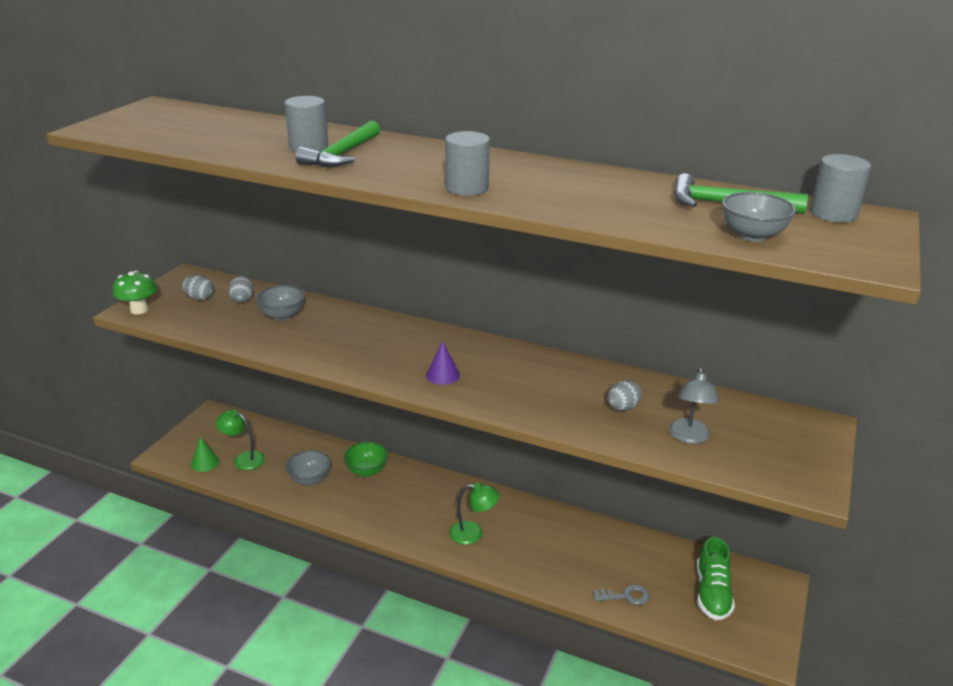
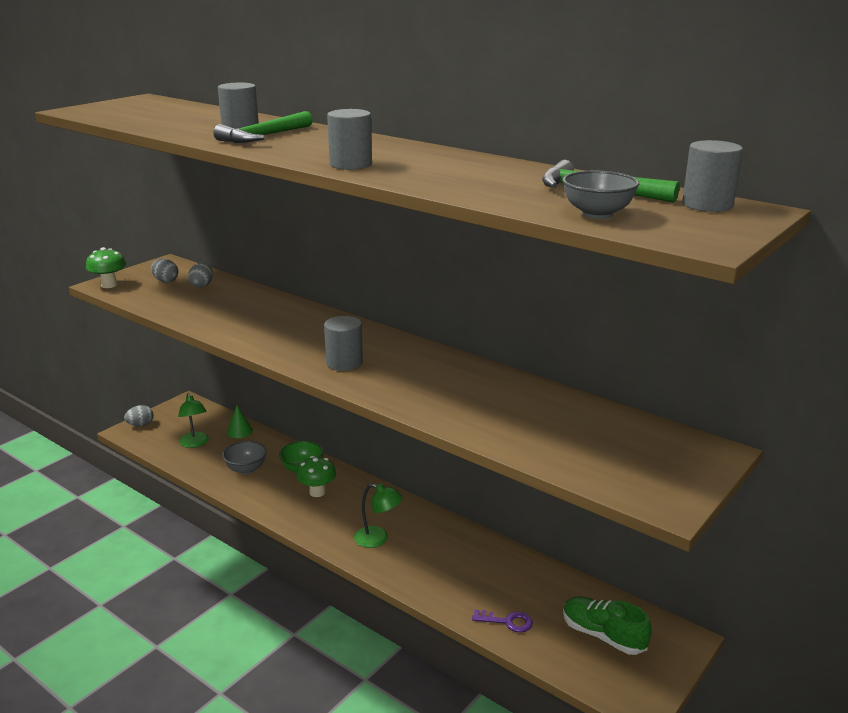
camera: 15 degrees right, 5 degrees down
(205, 463) = (160, 442): green cone -> green cone (239, 431)
(243, 459) = (195, 443): green lamp -> green lamp turned 150 degrees counterclockwise
(282, 316) = (228, 301): grey bowl -> none
(393, 493) = (317, 492): none -> green mushroom
(443, 375) = (344, 362): purple cone -> grey cylinder
(622, 408) = (505, 410): grey egg -> grey egg (140, 425)
(626, 596) = (507, 622): grey key -> purple key
(689, 437) = (559, 444): grey lamp -> none
(712, 593) = (603, 635): green shoe -> green shoe turned 105 degrees clockwise

